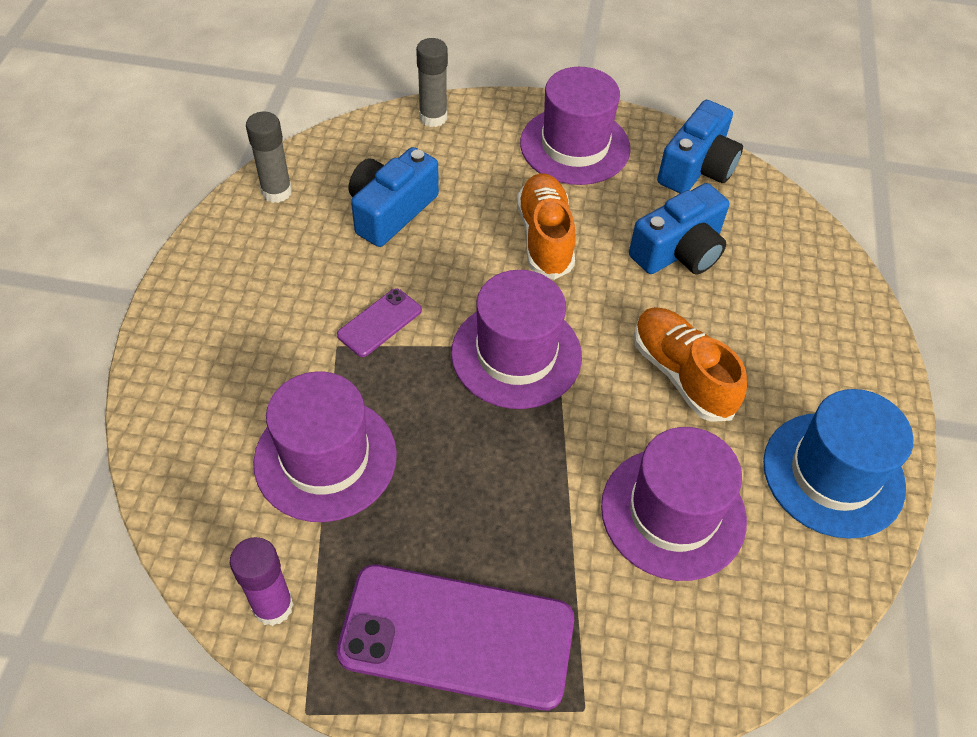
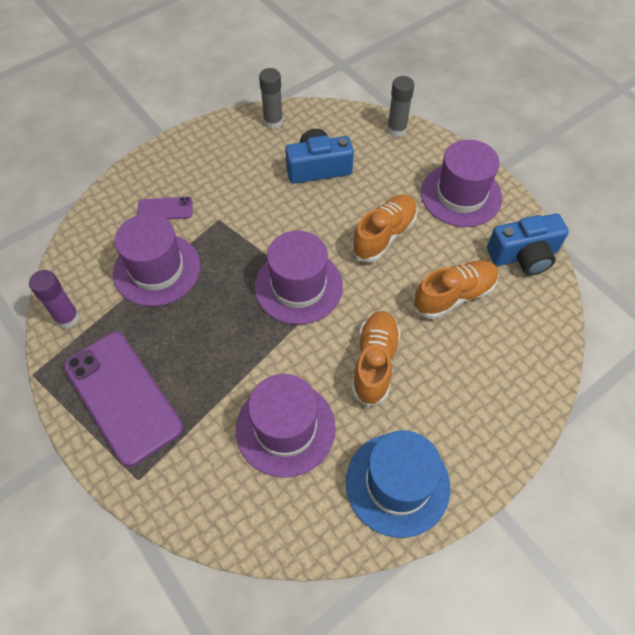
camera: 45 degrees right, 5 degrees up
(379, 323) = (250, 222): purple phone -> purple phone (165, 209)
(679, 251) = (454, 295): blue camera -> orange shoe

